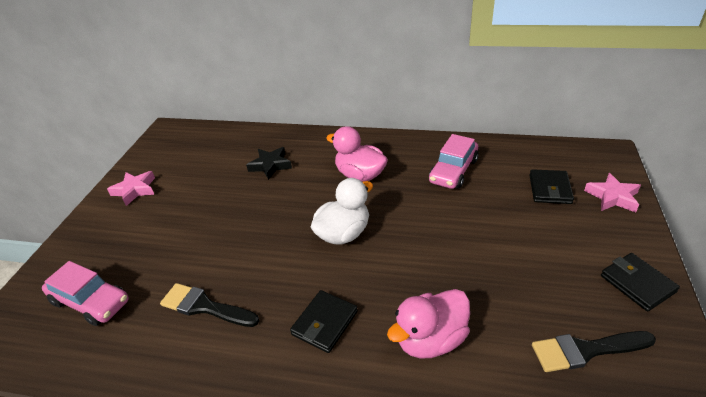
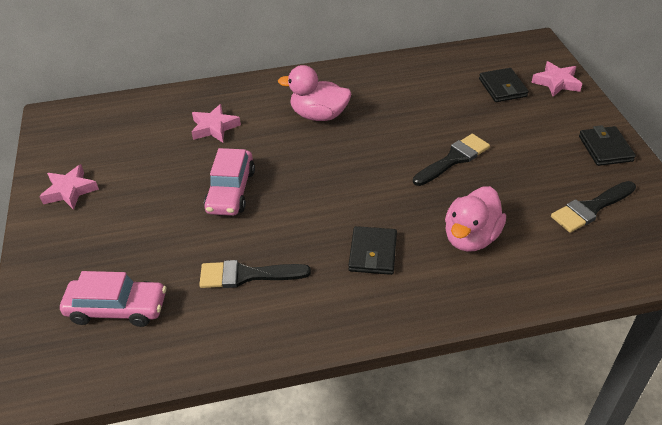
camera: 25 degrees left, 5 degrees up
(270, 165) = (214, 127): black star -> pink star
(343, 233) = (339, 174): white duck -> none
(453, 171) = (408, 90): pink car -> pink car (231, 191)
(460, 249) = (454, 159): none -> black brush
(637, 284) = (605, 148): black wallet -> black wallet turned 45 degrees clockwise

